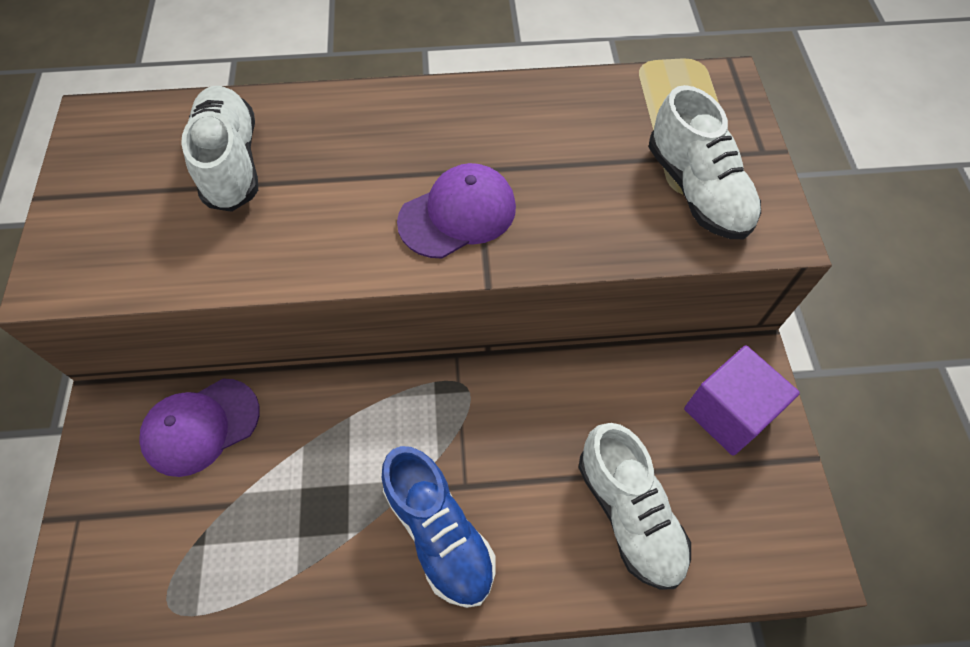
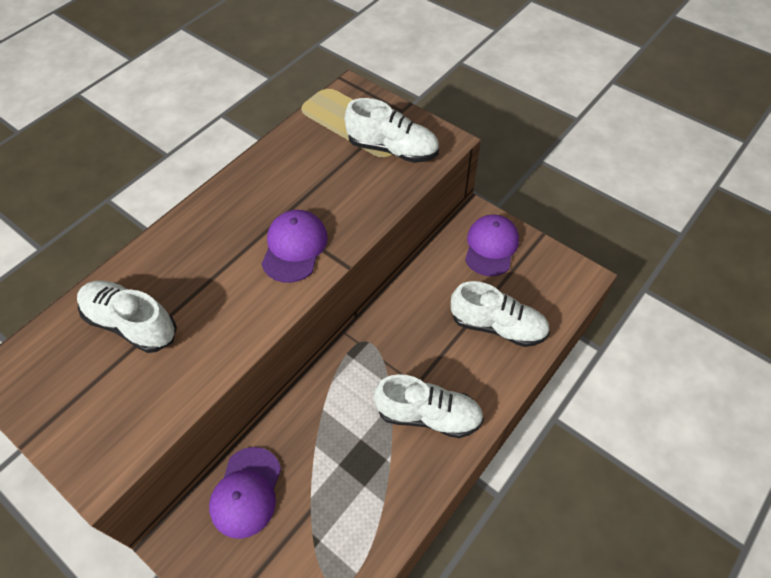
camera: 45 degrees left, 5 degrees down
(439, 532) = (428, 415): blue shoe -> white shoe
(728, 412) = (491, 246): purple cube -> purple cap

